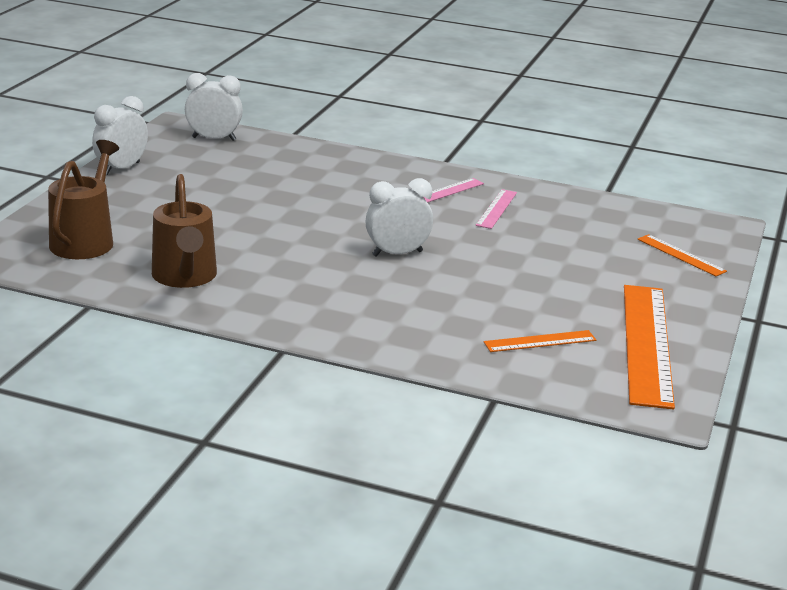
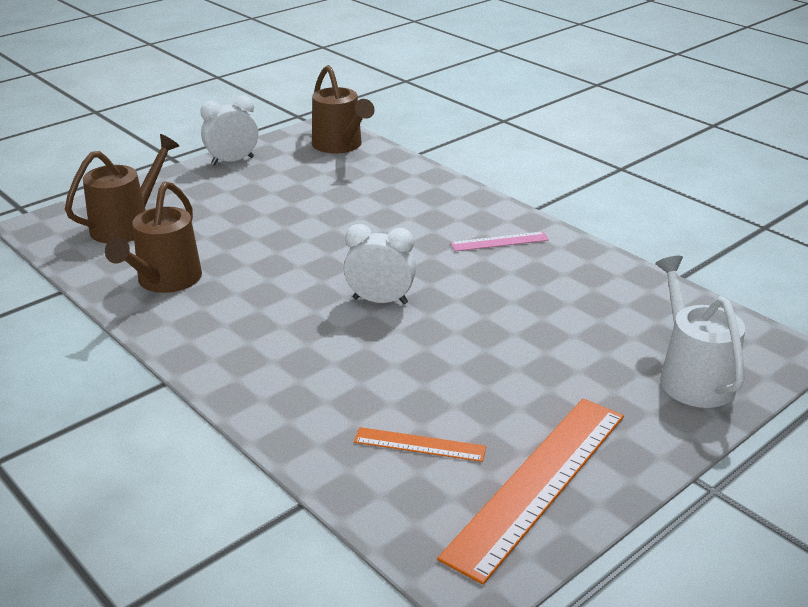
camera: 30 degrees right, 5 degrees up
(214, 139) = (340, 146): white clock -> brown watering can
(496, 209) = (533, 272): pink ruler -> none
(681, 255) = (691, 376): orange ruler -> white watering can

